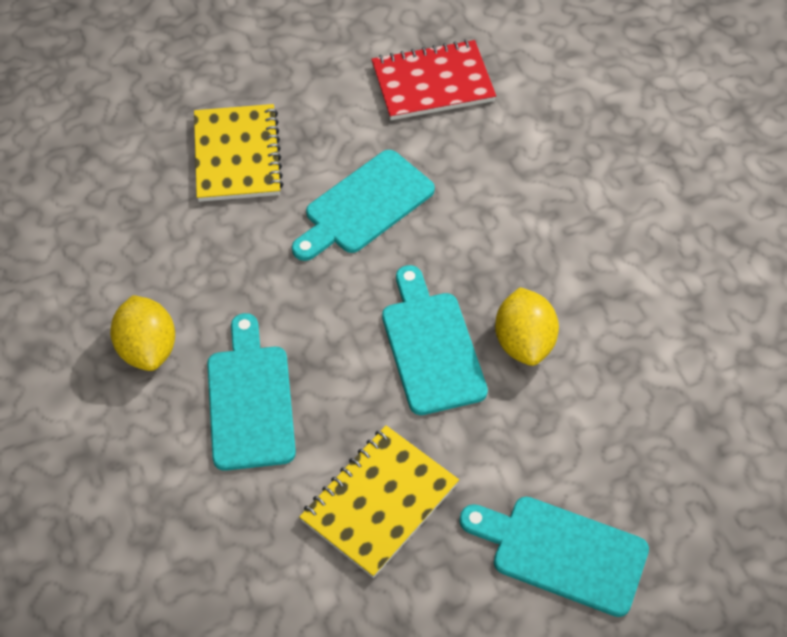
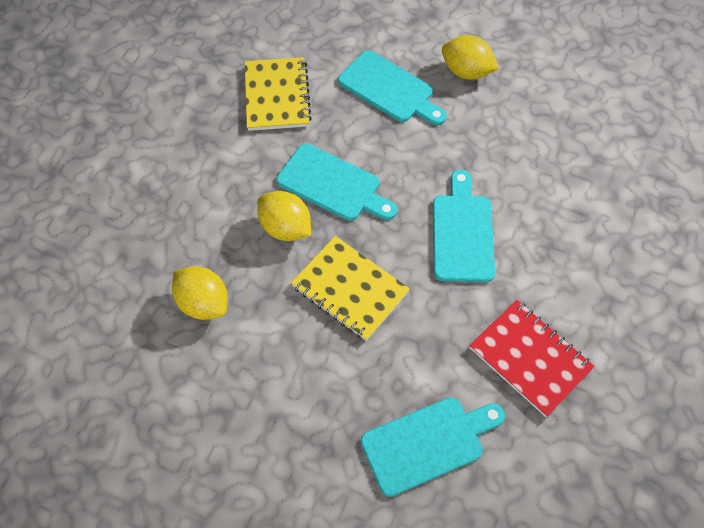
camera: 135 degrees right, 5 degrees up
(237, 155) = (569, 201): yellow notebook -> yellow notebook (350, 289)
(432, 83) = (529, 358): red notebook -> red notebook turned 75 degrees counterclockwise
(562, 553) = (167, 141): turquoise cutting board -> turquoise cutting board (427, 443)
(672, 336) = (203, 303): none -> yellow lemon

